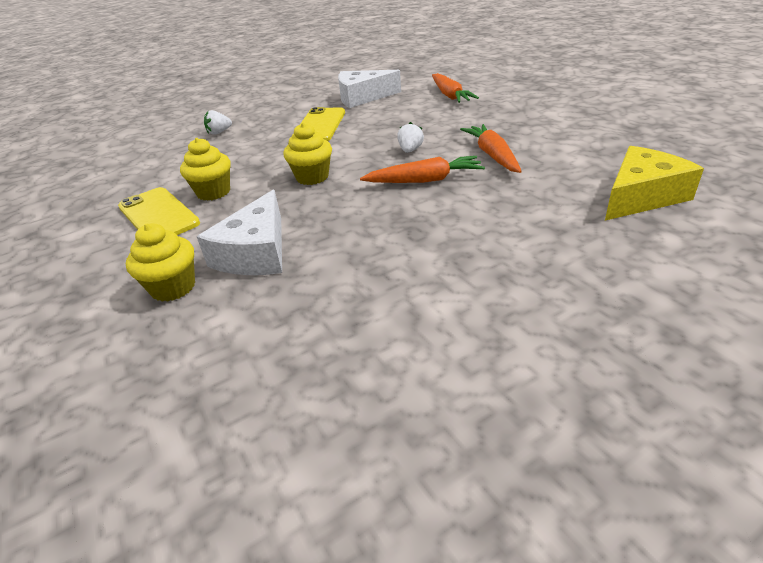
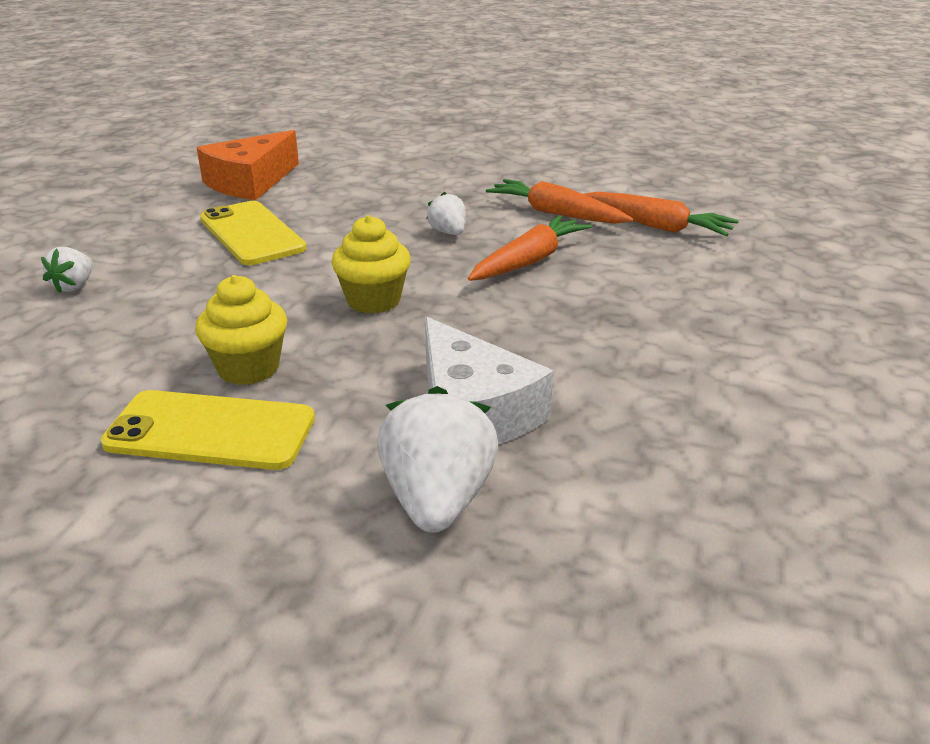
camera: 45 degrees left, 5 degrees down
(173, 287) = (437, 500): yellow cupcake -> white strawberry
(362, 97) = (250, 182): white cheese -> orange cheese
(450, 95) = (380, 156): orange carrot -> orange carrot (656, 226)
(641, 196) = (755, 216): yellow cheese -> none

